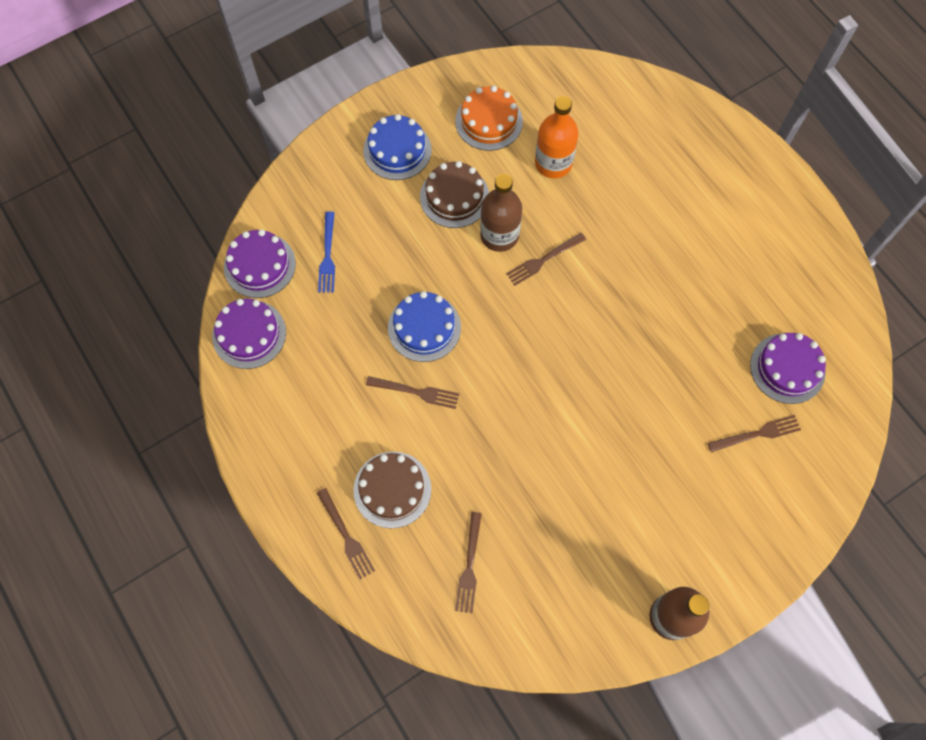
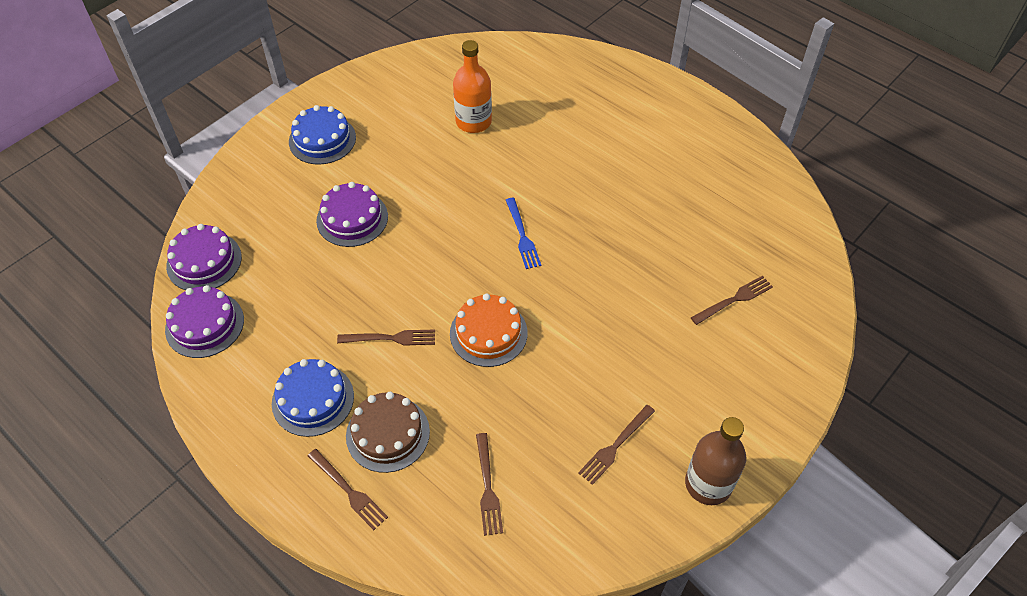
camera: 15 degrees left, 15 degrees down
(328, 256) = (273, 239): blue fork -> blue fork (522, 236)
(424, 327) = (385, 280): blue cake -> blue cake (313, 399)
(454, 197) = (387, 166): brown cake -> none
(489, 121) = (404, 101): orange cake -> orange cake (488, 333)
(499, 235) = (439, 188): brown bottle -> none
(543, 260) = (486, 200): brown fork -> brown fork (615, 446)
(787, 368) = (742, 239): purple cake -> purple cake (352, 218)

